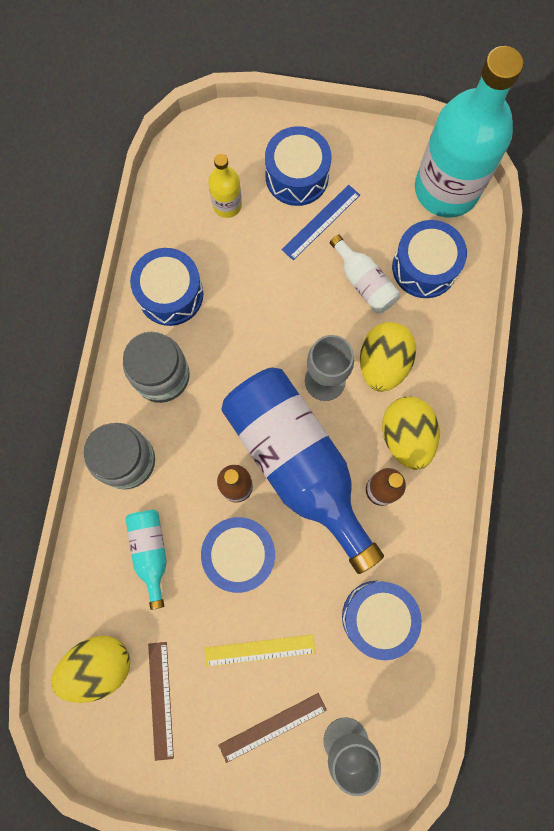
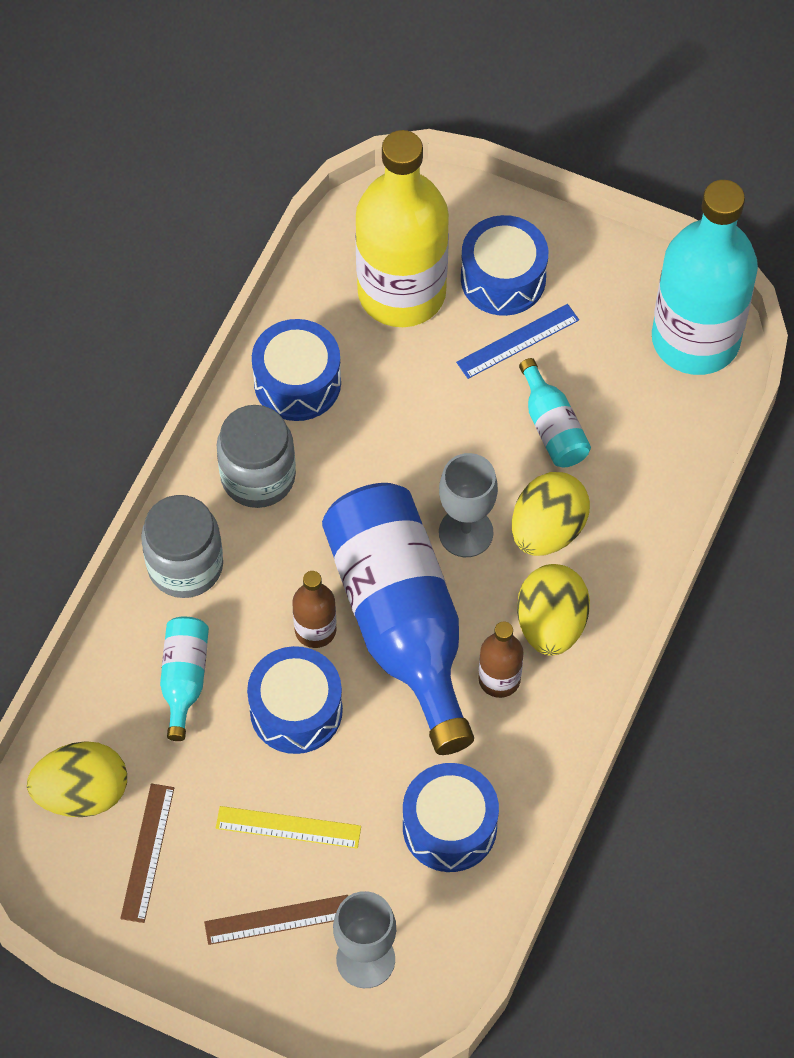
camera: 15 degrees right, 15 degrees down
(227, 205) = (401, 292): yellow bottle -> yellow bottle, size x2.25
(364, 282) = (552, 427): white bottle -> turquoise bottle
(424, 267) = (637, 427): blue drum -> none

